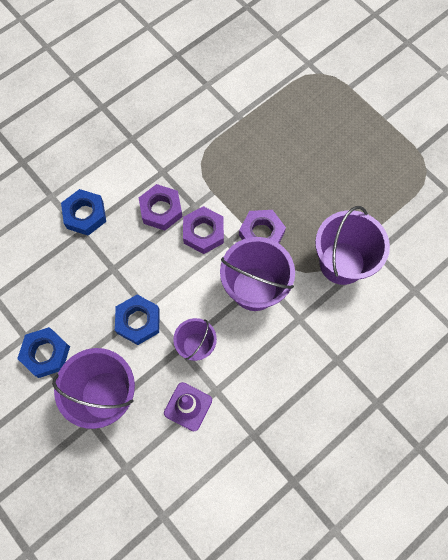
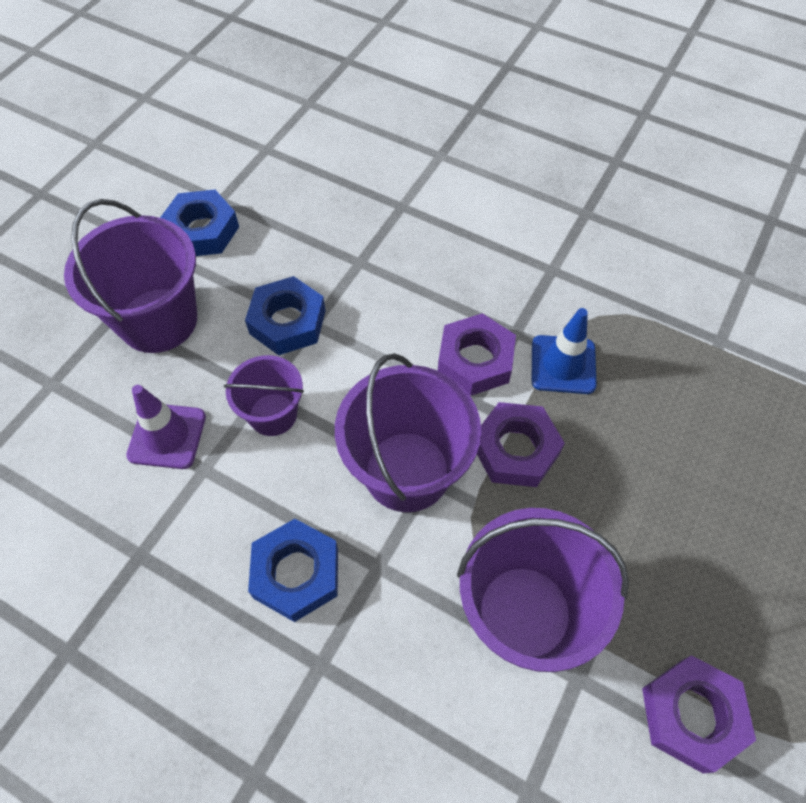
camera: 70 degrees right, 10 degrees down
(85, 215) = (430, 201): blue nut -> blue nut (296, 573)
(161, 210) = (485, 290): purple nut -> purple nut (691, 715)
(223, 192) = (563, 365): none -> blue traffic cone

